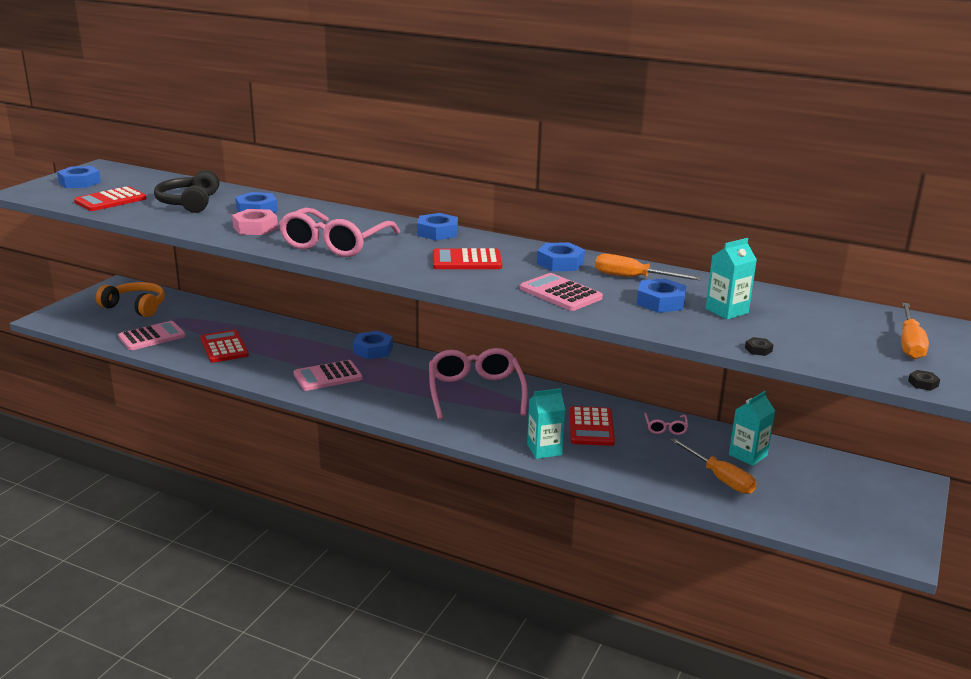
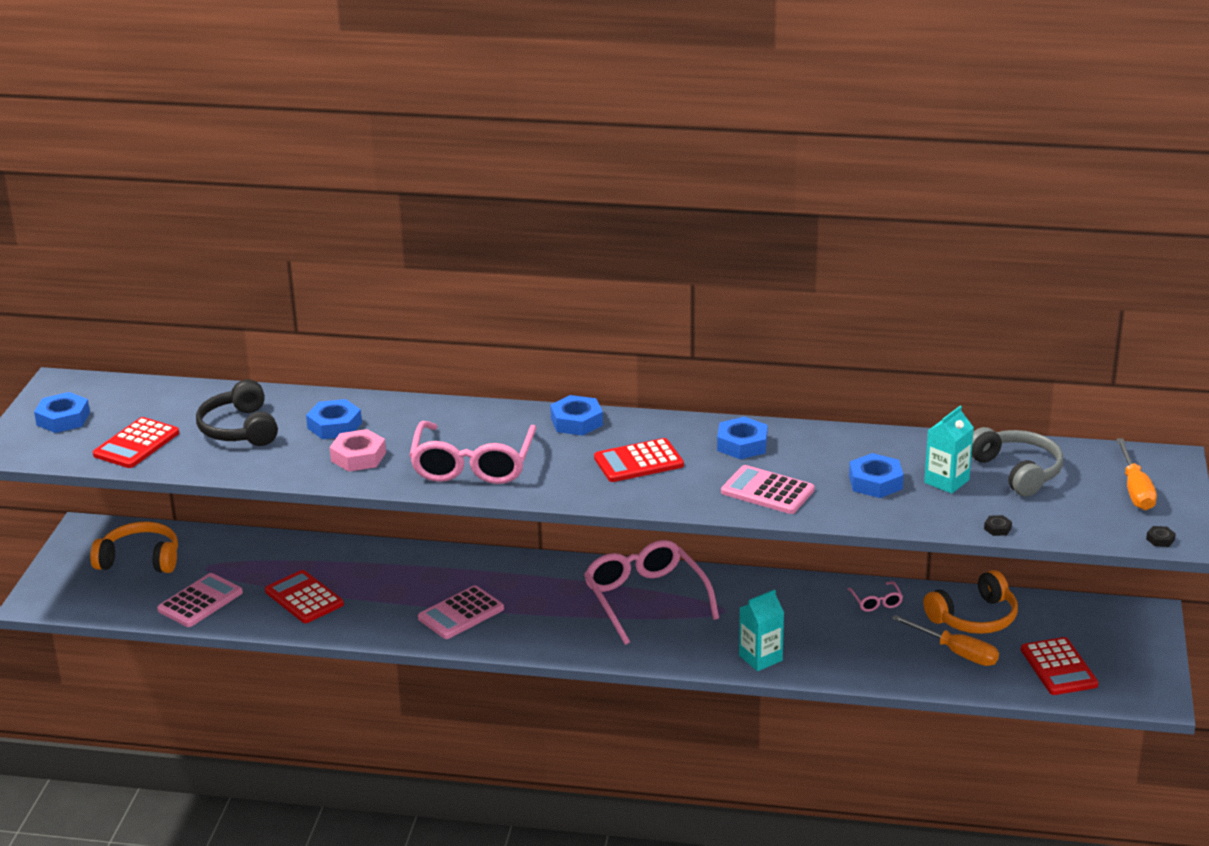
camera: 15 degrees left, 5 degrees up
(373, 350) = (490, 563): blue nut -> none
(591, 427) = (797, 618): red calculator -> red calculator (1059, 667)
(633, 278) = (830, 452): orange screwdriver -> none
(748, 455) = (974, 618): turquoise carton -> orange headphones
(797, 314) = (1017, 471): none -> grey headphones

